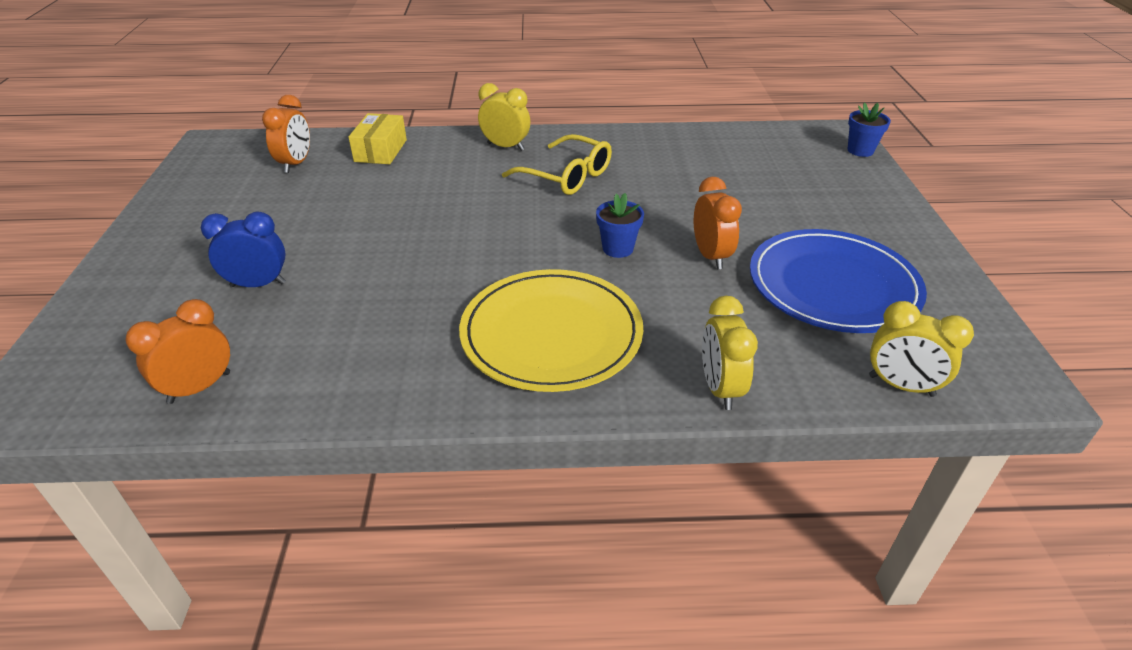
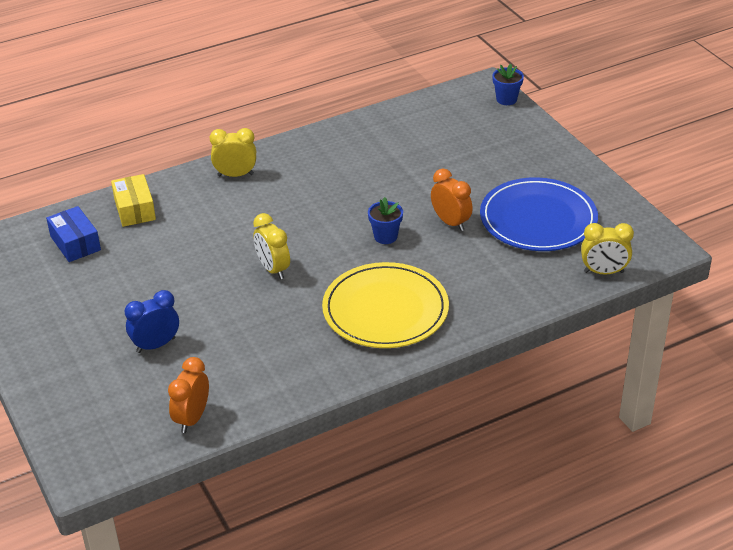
camera: 25 degrees left, 0 degrees up
(296, 164) = (75, 243): orange clock -> blue box
(567, 176) = (306, 188): yellow glasses -> none
(719, 388) = (506, 308): yellow clock -> yellow clock (273, 269)

